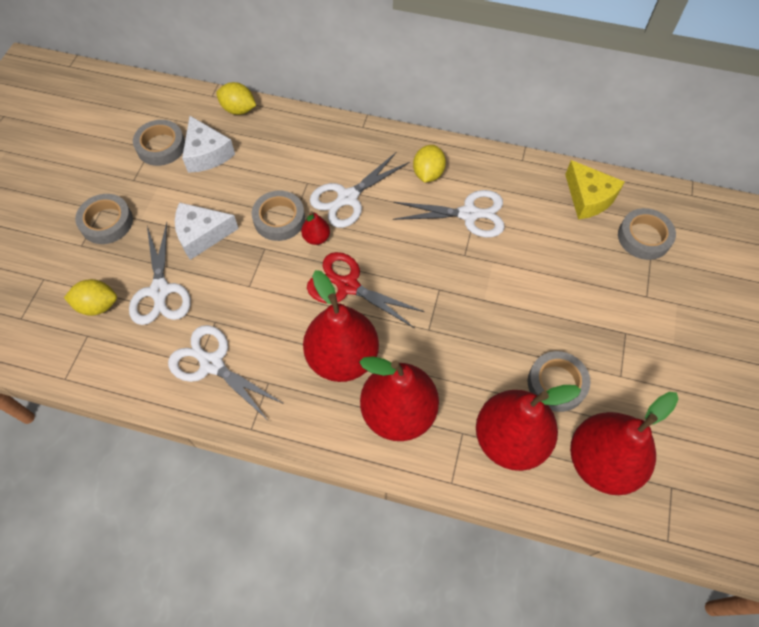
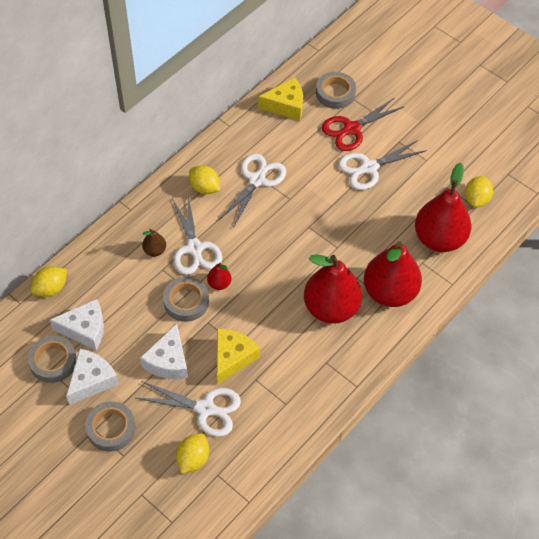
camera: 65 degrees left, 5 degrees down
(153, 184) = (92, 380): none -> white cheese
(212, 364) = (291, 393): white scissors -> white scissors (369, 167)
(232, 289) = (232, 357): none -> yellow cheese
(326, 167) = (155, 250): none -> brown pear
(348, 286) = (274, 281): red scissors -> red scissors (352, 129)
(556, 383) = (414, 195): grey tape -> none
(601, 462) = (476, 199): red pear -> yellow lemon

